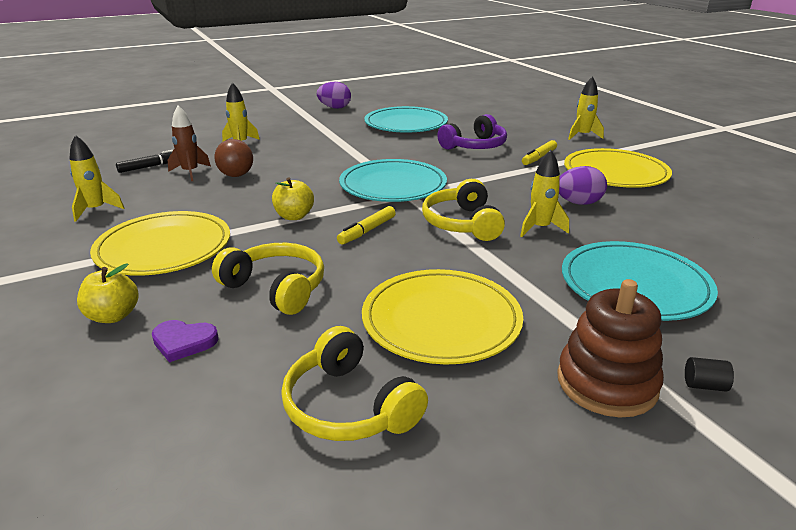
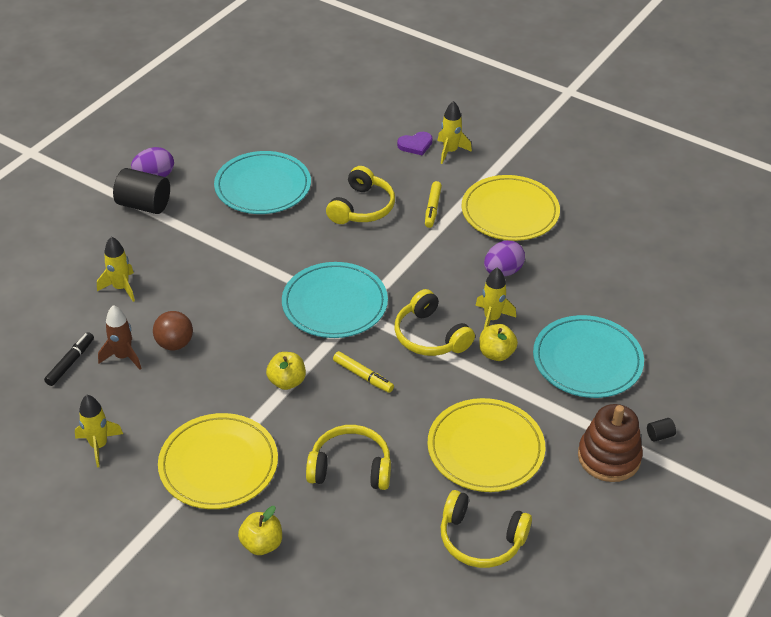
camera: 30 degrees left, 15 degrees up
(183, 342) = (336, 542): purple heart -> purple heart (415, 145)
(310, 116) = (144, 205): none -> black cylinder
(367, 231) = (363, 376): yellow marker -> yellow marker turned 60 degrees counterclockwise
(475, 146) = (362, 207): purple headphones -> yellow headphones
(523, 252) = (496, 353): none -> yellow apple

